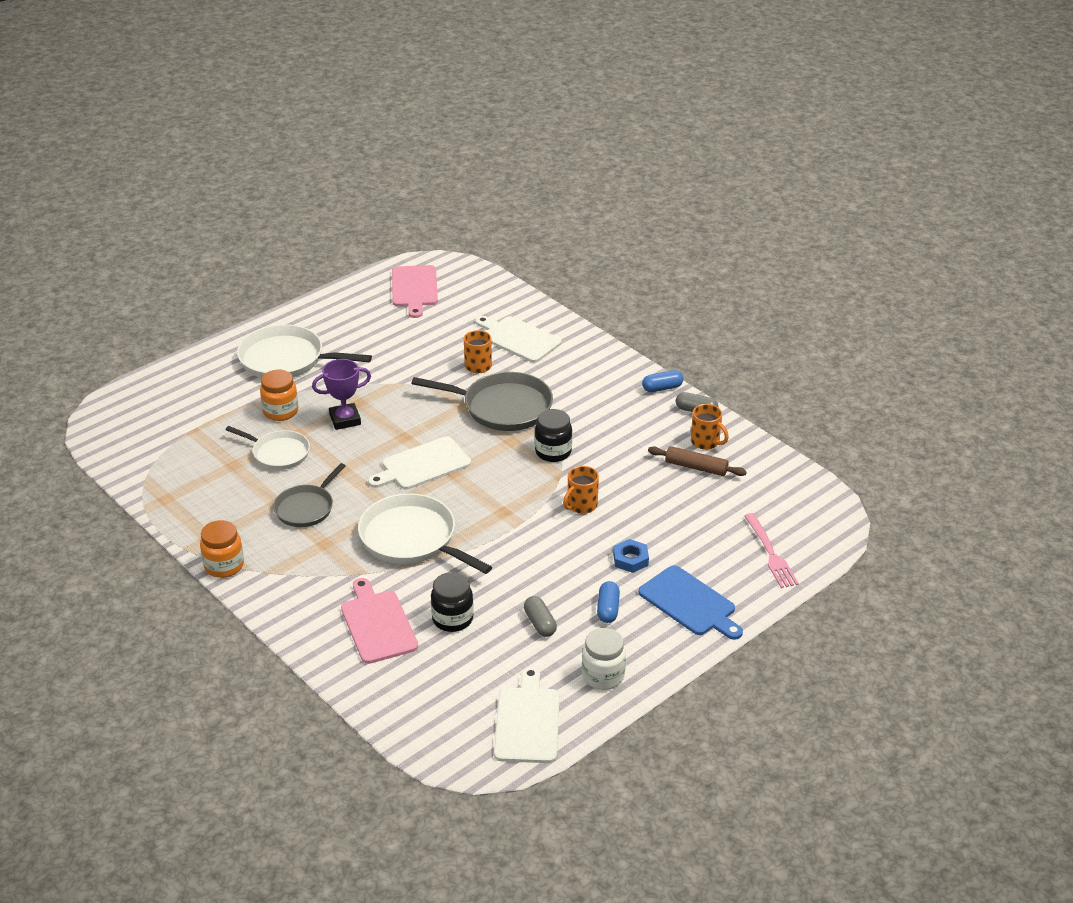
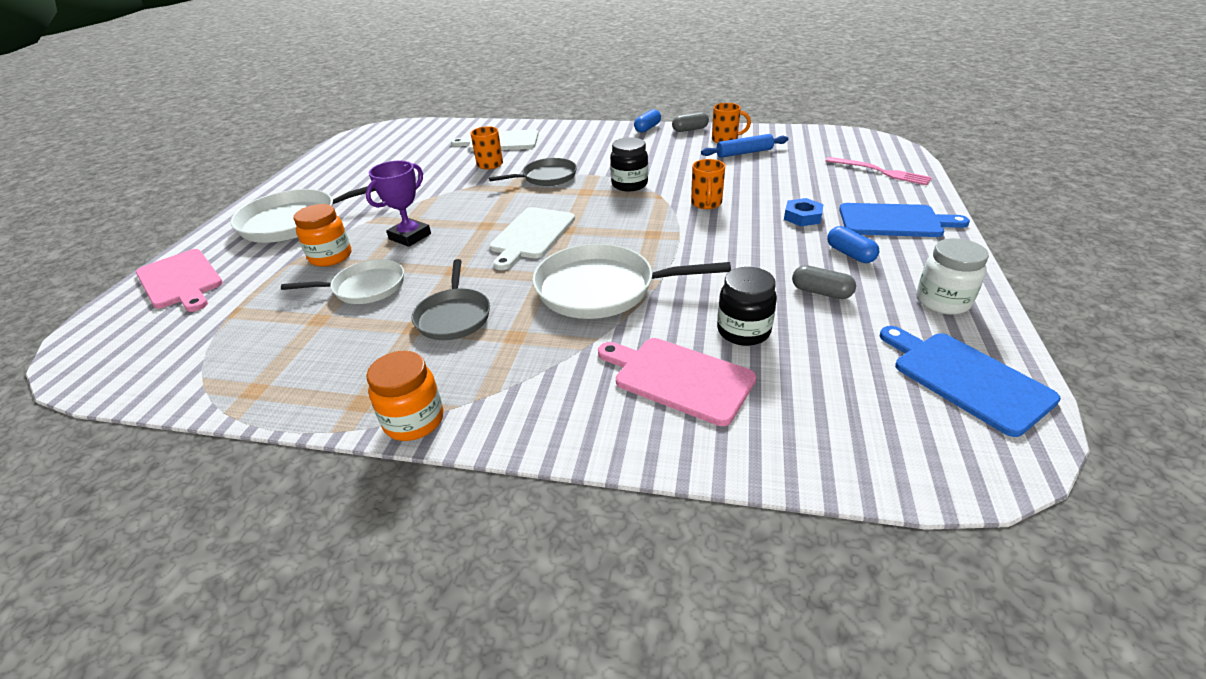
camera: 35 degrees left, 0 degrees up
(414, 288) = (373, 146): pink cutting board -> pink cutting board (180, 280)
(503, 407) = (547, 177): grey pan -> grey pan, size x0.62
(527, 721) = (966, 378): white cutting board -> blue cutting board
(696, 467) = (744, 153): brown rolling pin -> blue rolling pin

